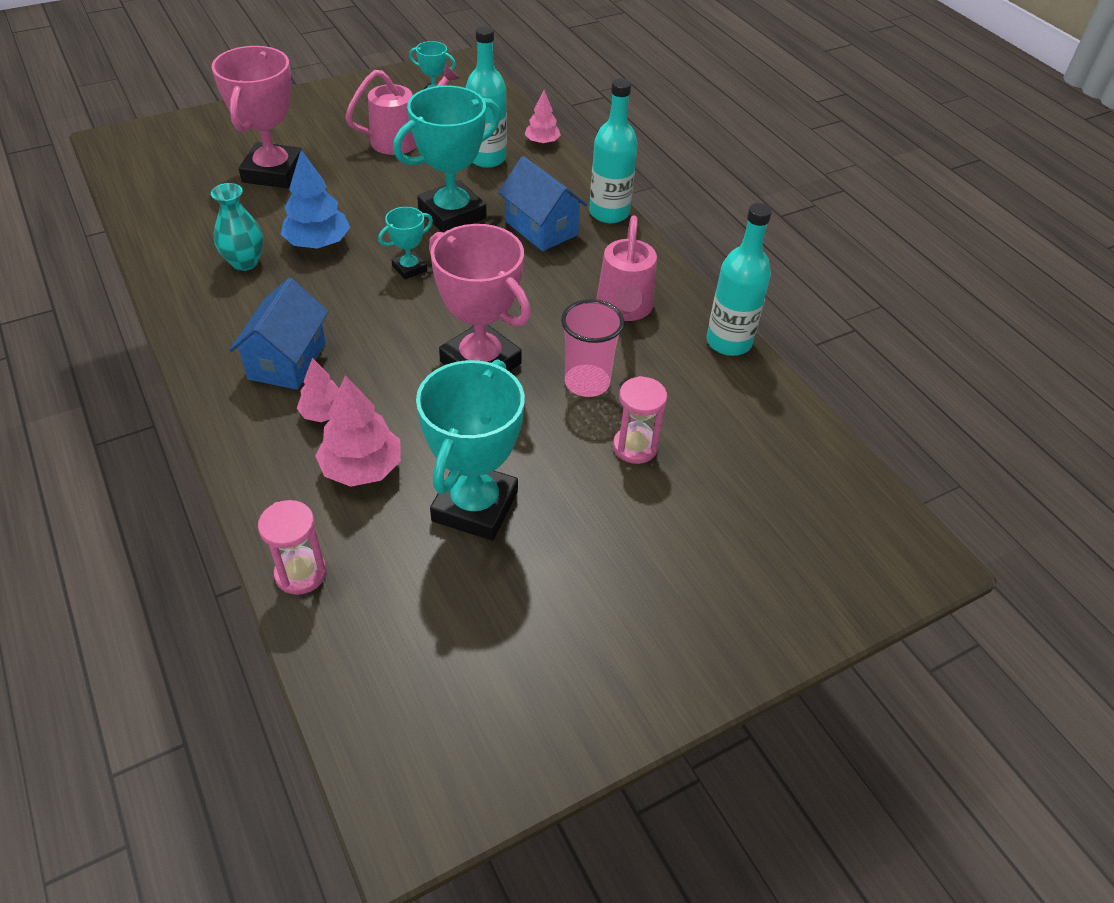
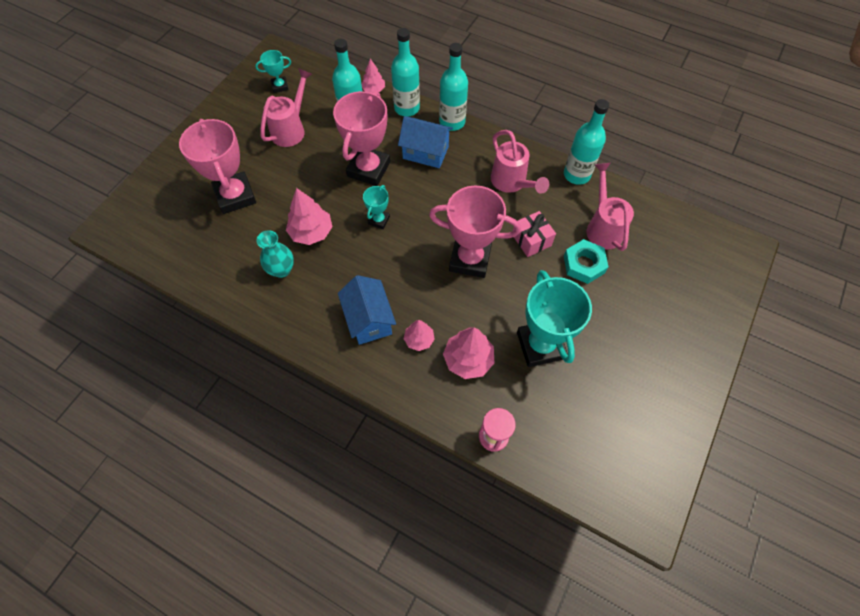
camera: 30 degrees left, 15 degrees up
(318, 243) = (311, 232): blue tree -> pink tree
(452, 214) = (368, 169): turquoise trophy -> pink trophy
(564, 176) = (407, 108): none -> turquoise bottle
(587, 383) = (531, 240): pink cup -> pink gift
(635, 447) = (584, 264): pink hourglass -> turquoise nut
(708, 418) = (602, 227): none -> pink watering can

